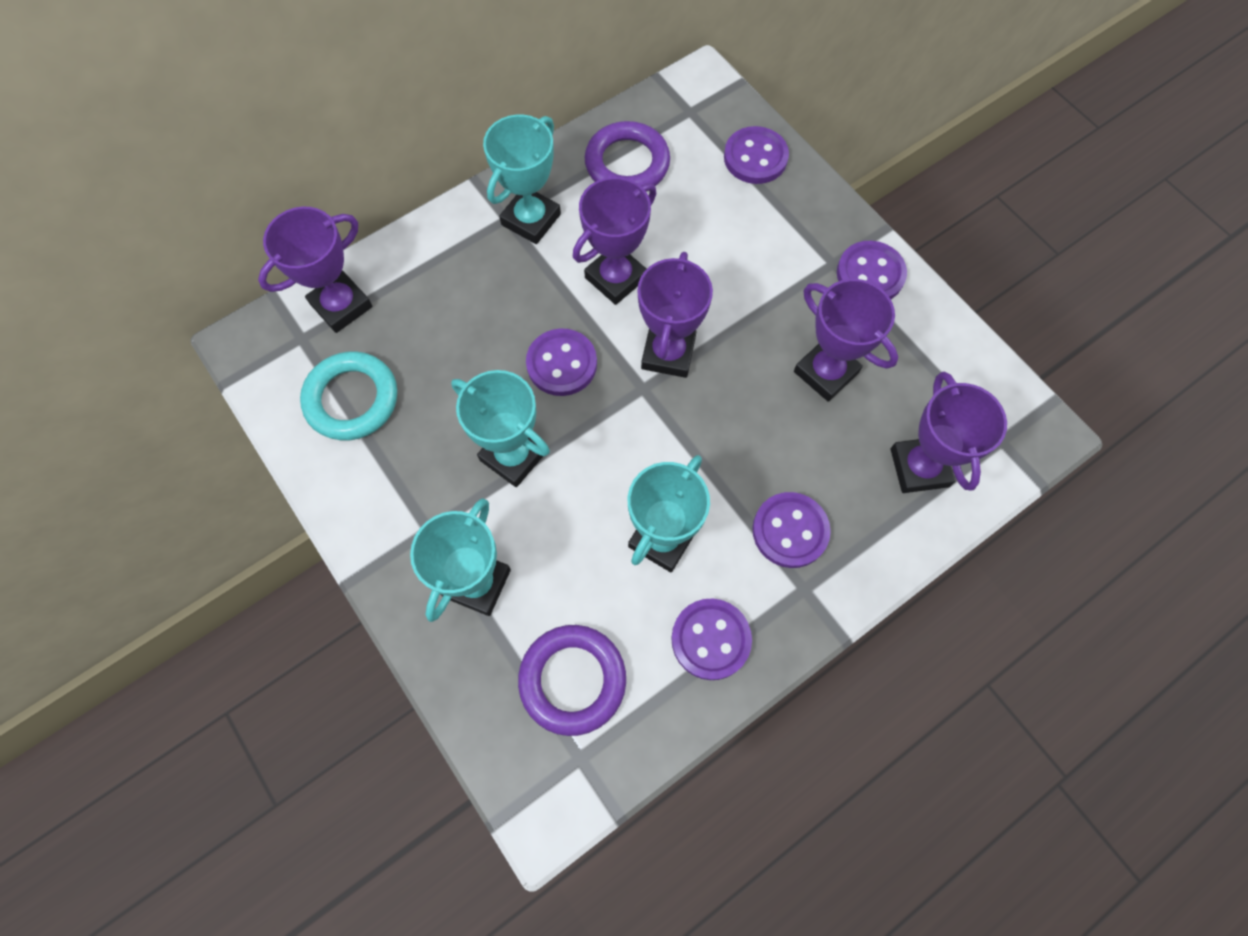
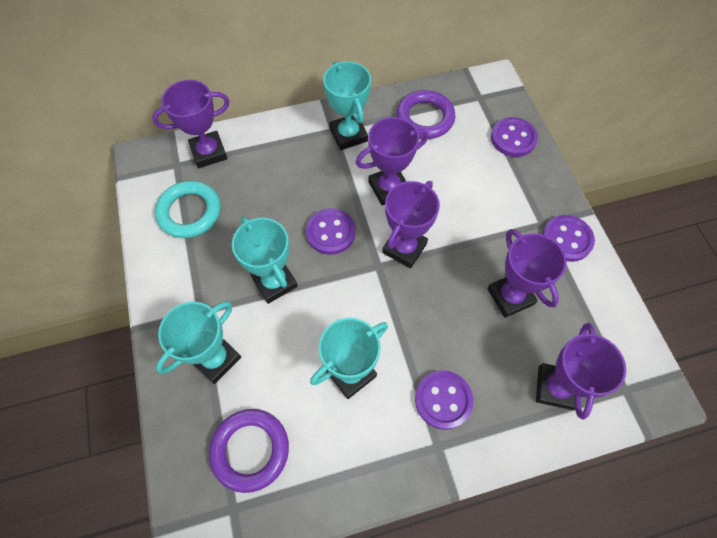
camera: 20 degrees right, 5 degrees down
(531, 219) = (348, 135): turquoise trophy -> turquoise trophy turned 75 degrees counterclockwise
(710, 639) = (356, 458): purple button -> none

